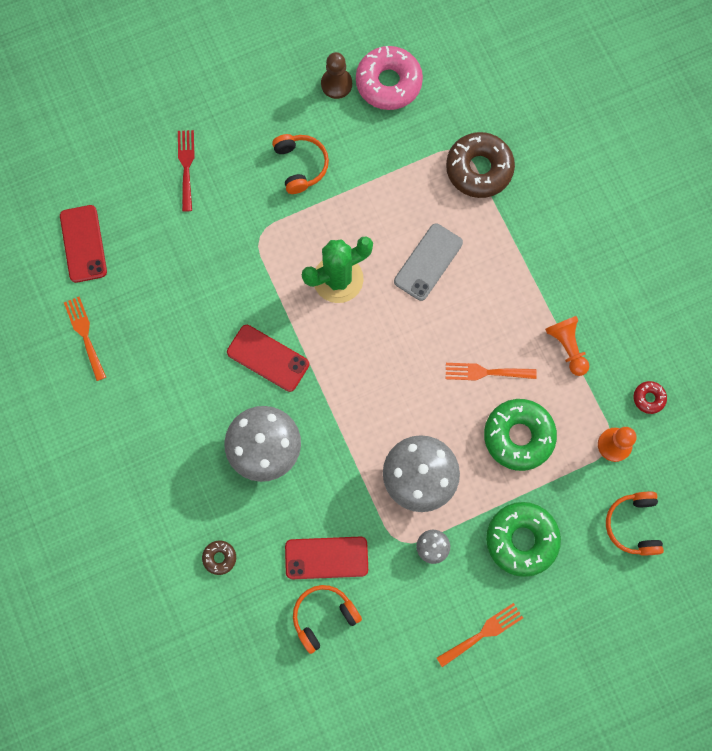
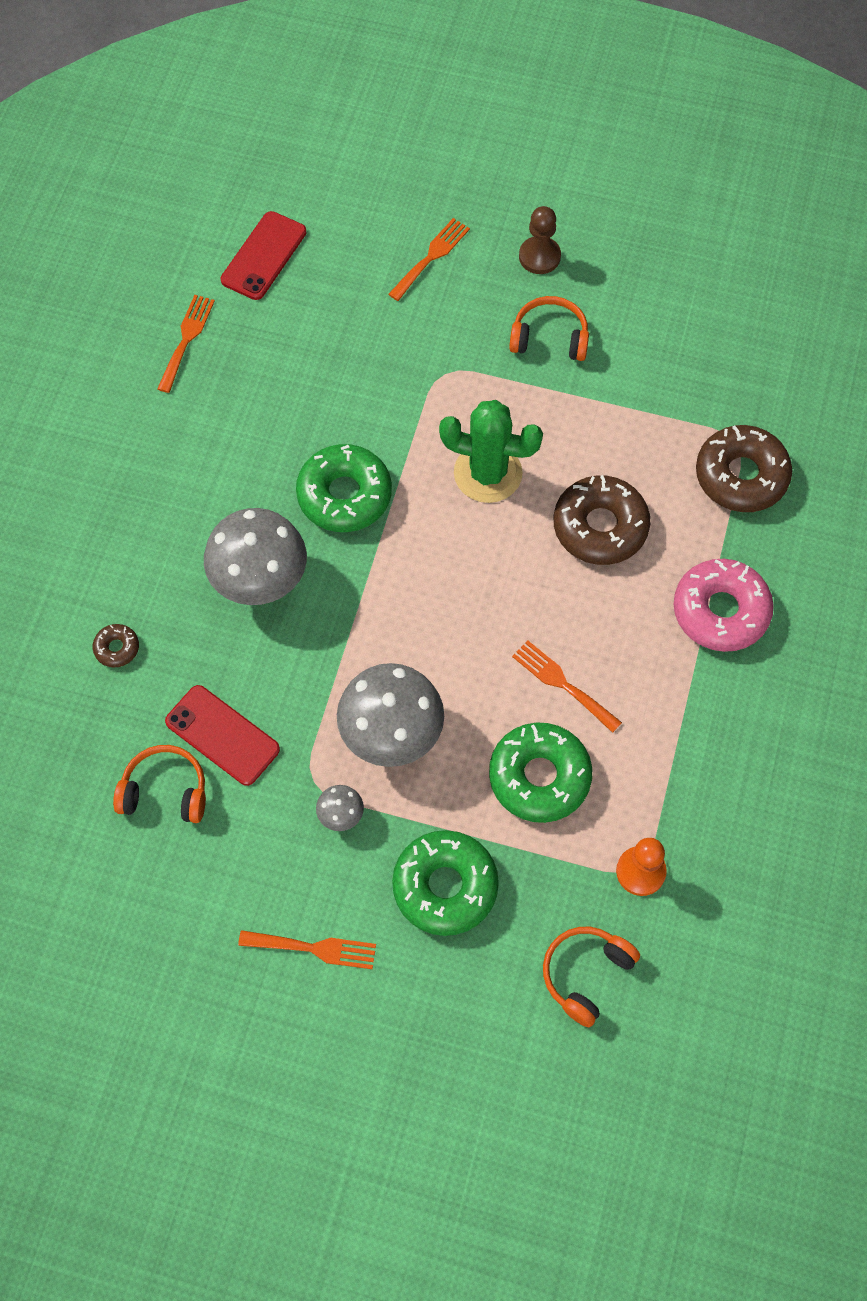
camera: 40 degrees right, 10 degrees down
(186, 166) = (431, 257): red fork -> orange fork
(268, 358) = (344, 495): red phone -> green donut
(301, 165) = (549, 337): orange headphones -> orange headphones turned 105 degrees counterclockwise
(336, 84) = (659, 287): brown pawn -> brown pawn (539, 256)
(388, 83) = (717, 323): pink donut -> pink donut (720, 611)
(428, 262) = (600, 527): grey phone -> brown donut
(567, 347) = (678, 727): orange pawn -> none
(648, 398) = (725, 854): red donut -> none

